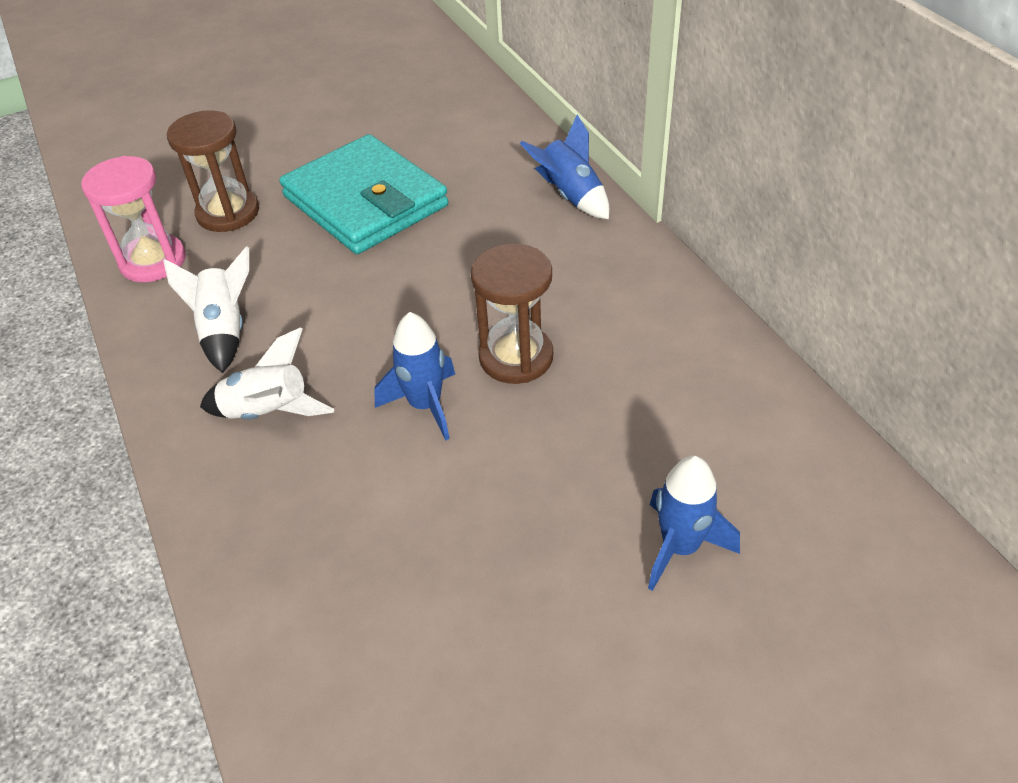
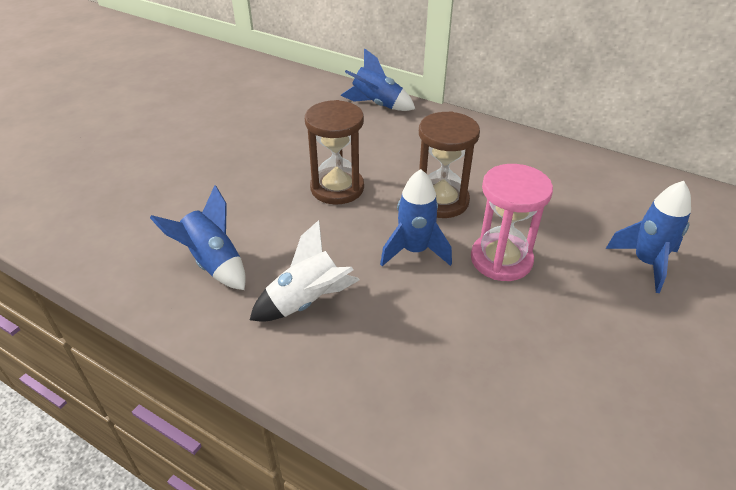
camera: 35 degrees left, 5 degrees down
(153, 261) = (98, 239): pink hourglass -> pink hourglass (501, 259)
(225, 330) = (213, 263): white rocket -> blue rocket
(228, 213) = (134, 186): brown hourglass -> brown hourglass (337, 188)
(365, 201) = (239, 147): turquoise wallet -> none

